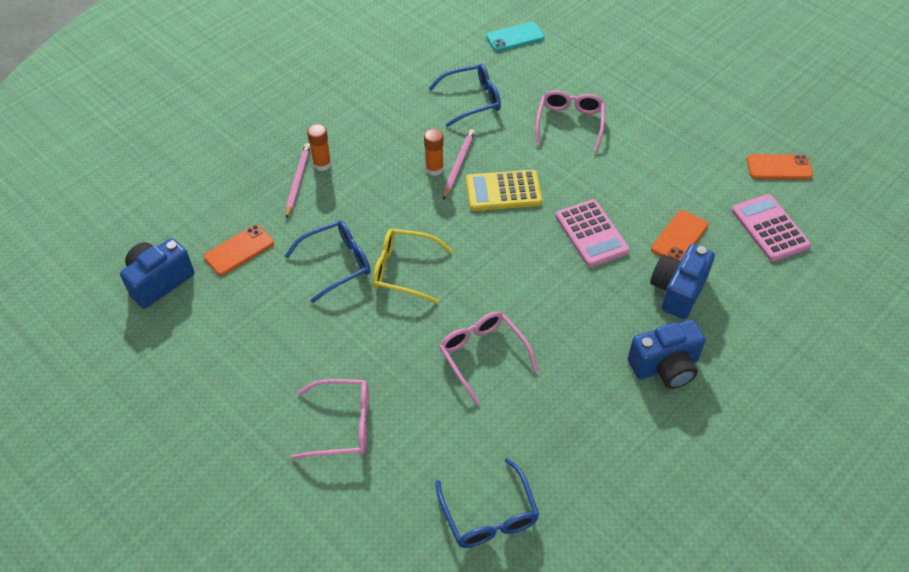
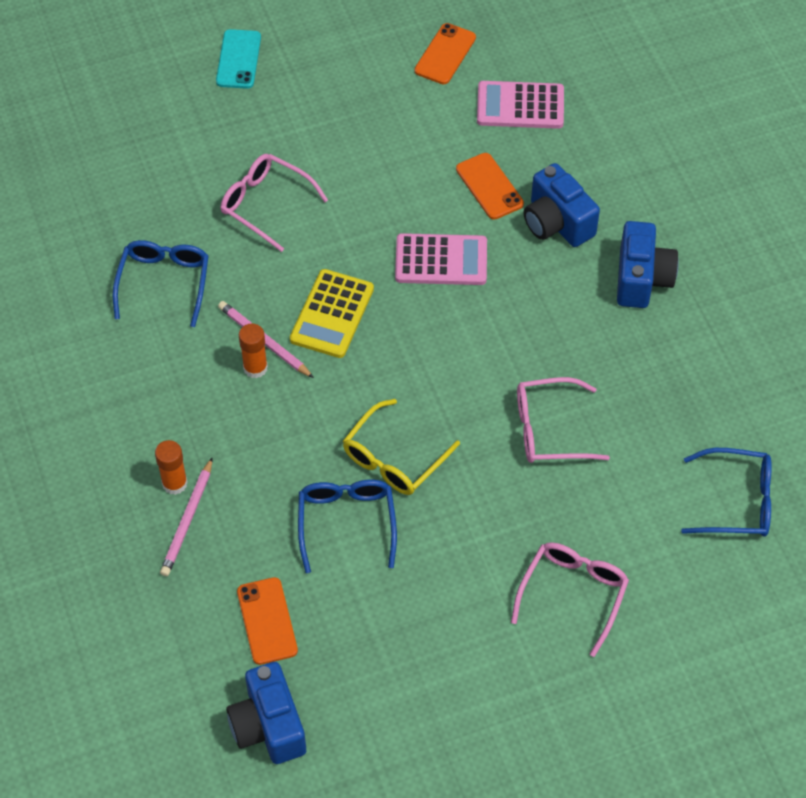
camera: 65 degrees left, 5 degrees up
(298, 181) = (188, 520): pink pencil -> pink pencil turned 105 degrees counterclockwise
(515, 37) = (81, 192): turquoise phone -> turquoise phone (238, 59)

